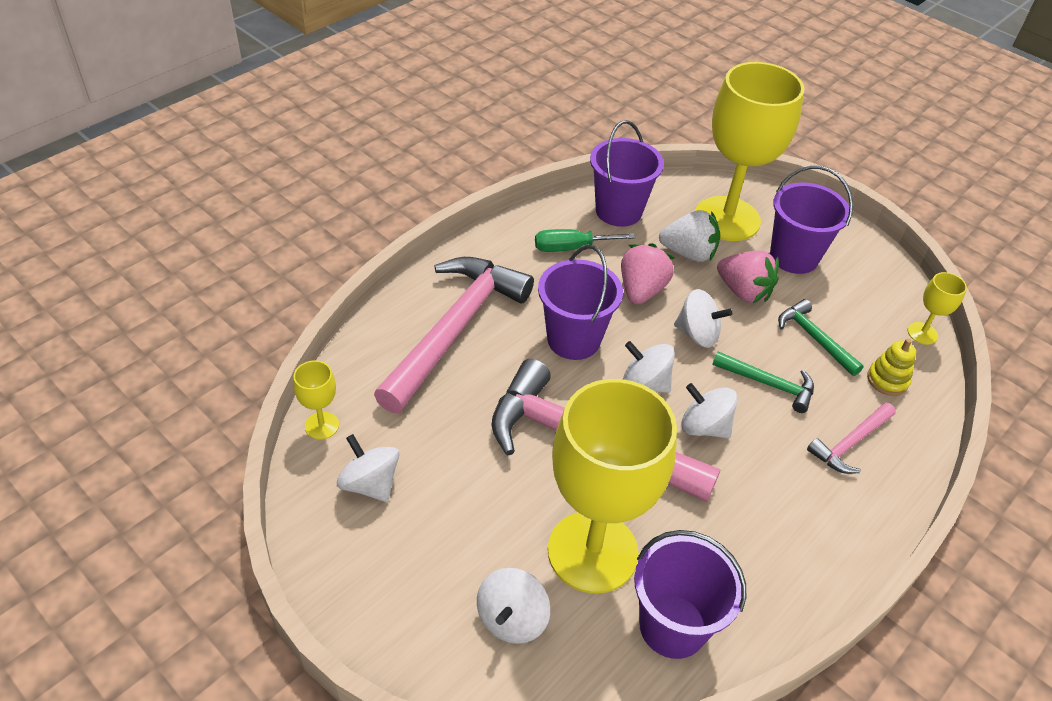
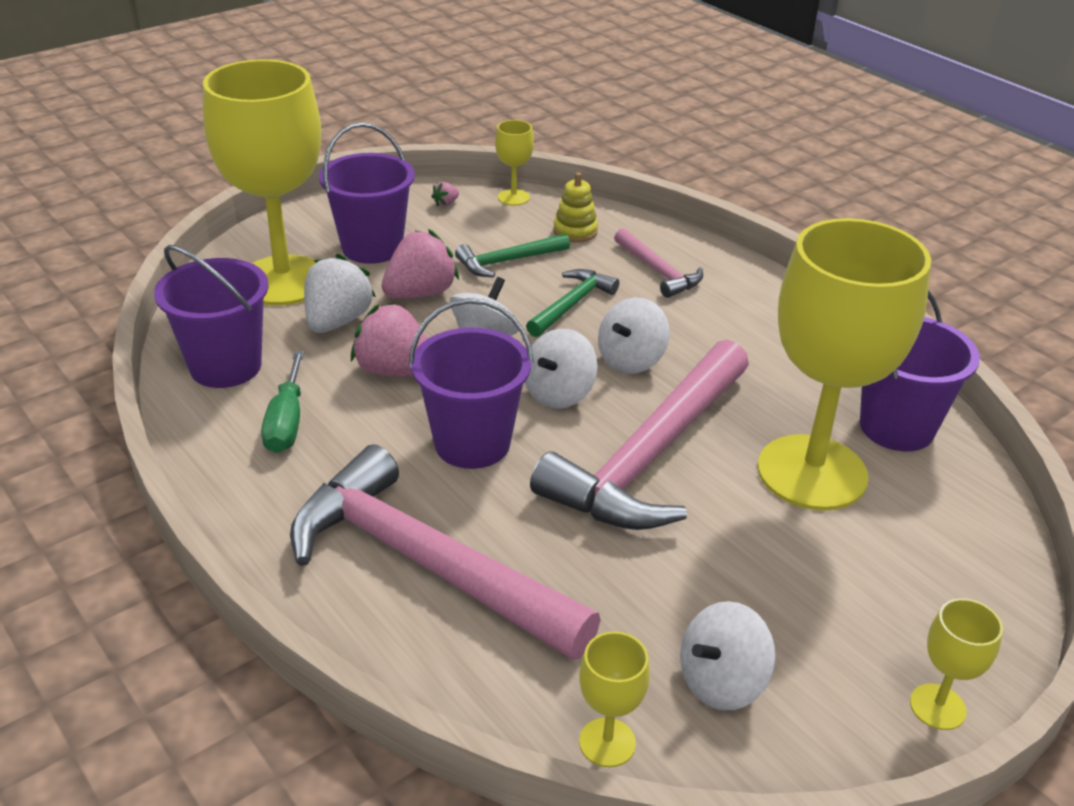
camera: 80 degrees left, 10 degrees down
(355, 614) = (937, 707): none -> yellow goblet
(512, 619) = (913, 551): white spinning top -> none
(885, 291) = (446, 204): none -> pink strawberry

